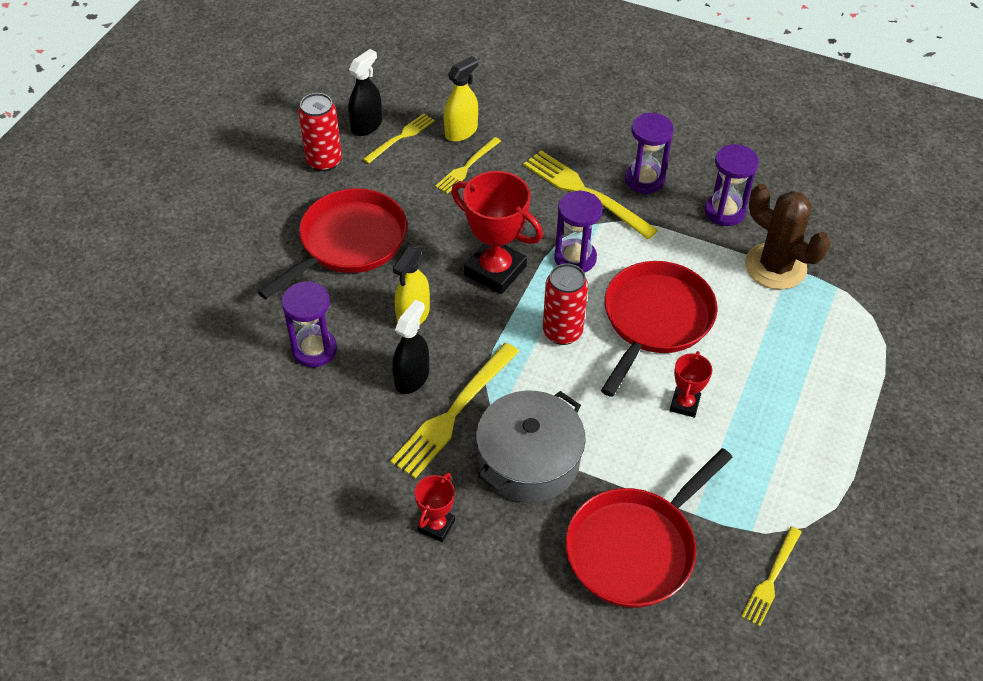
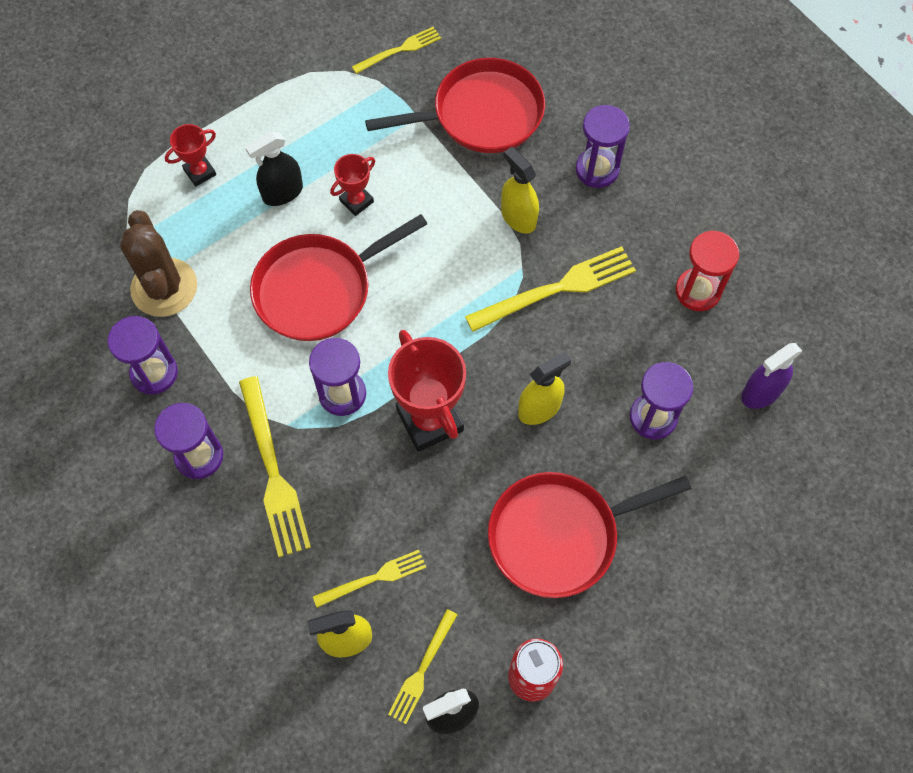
camera: 150 degrees left, 15 degrees up
(226, 409) = (761, 392): none -> purple spray bottle
(321, 471) = (698, 291): none -> red hourglass
(401, 137) = (422, 669): yellow fork -> yellow fork turned 45 degrees counterclockwise
(412, 378) = (576, 341): black spray bottle -> black spray bottle (282, 193)
(436, 525) = (624, 201): red trophy -> red trophy (200, 172)
(482, 546) = (597, 169): none -> purple hourglass
(529, 460) = (518, 217): grey pot -> yellow spray bottle
(562, 332) = (411, 319): red can -> none

